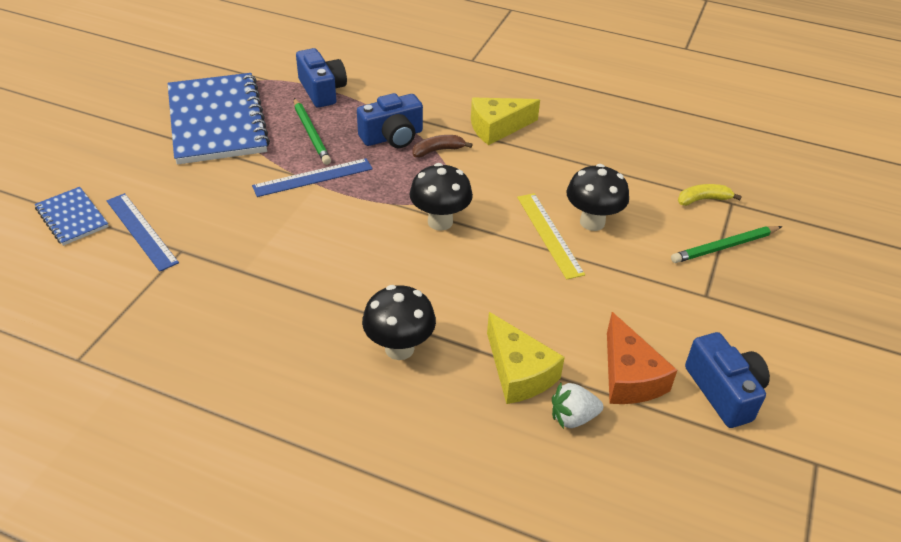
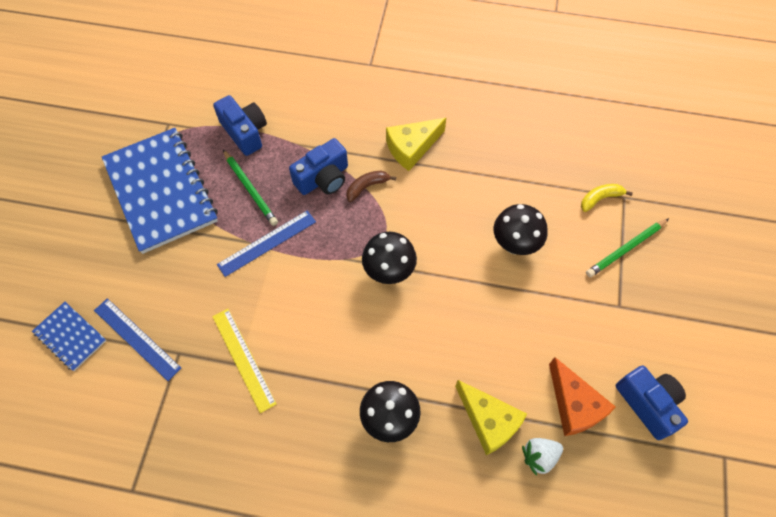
camera: 10 degrees left, 20 degrees up
(549, 234) = (482, 266): yellow ruler -> yellow ruler (243, 359)

